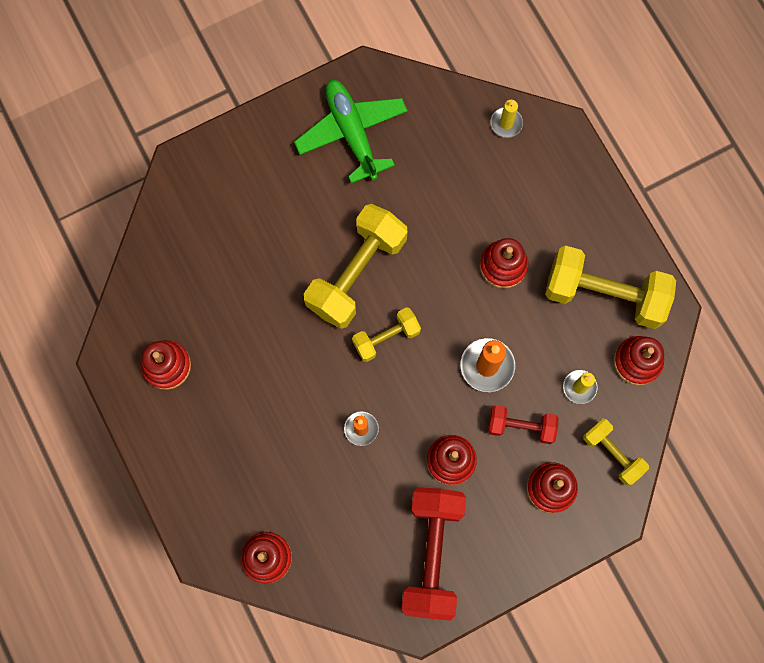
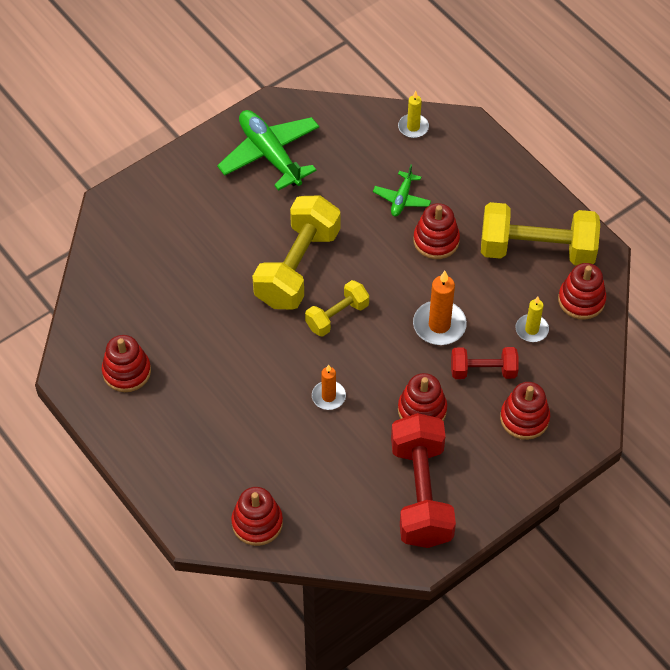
camera: 10 degrees left, 20 degrees down
(477, 209) = (402, 199): none -> green plane
(612, 453) = (576, 380): yellow dumbbell -> none

